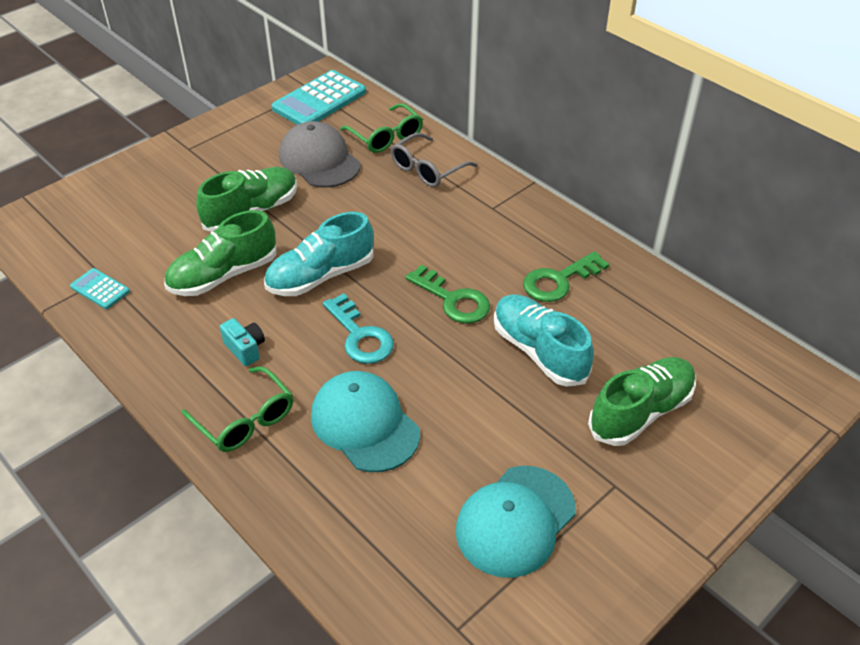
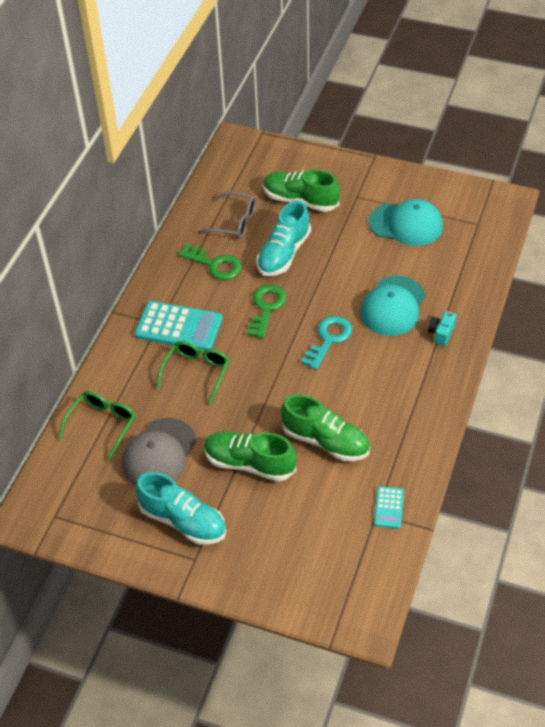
camera: 115 degrees left, 5 degrees up
(245, 349) = (380, 391): turquoise camera -> turquoise camera (441, 333)
(245, 419) = (431, 361): green glasses -> green glasses (196, 373)
(319, 100) = (70, 500): turquoise calculator -> turquoise calculator (179, 327)
(320, 276) = (290, 386): turquoise shoe -> turquoise shoe (183, 521)
(428, 169) = (132, 379): grey glasses -> grey glasses (233, 222)

